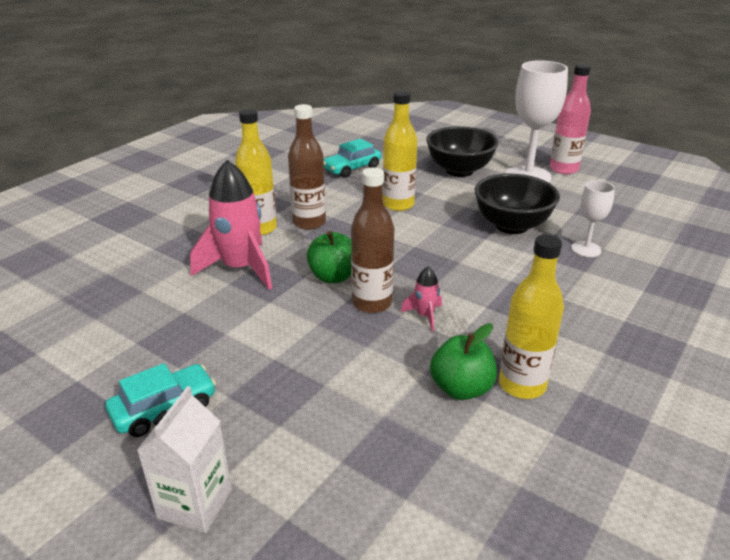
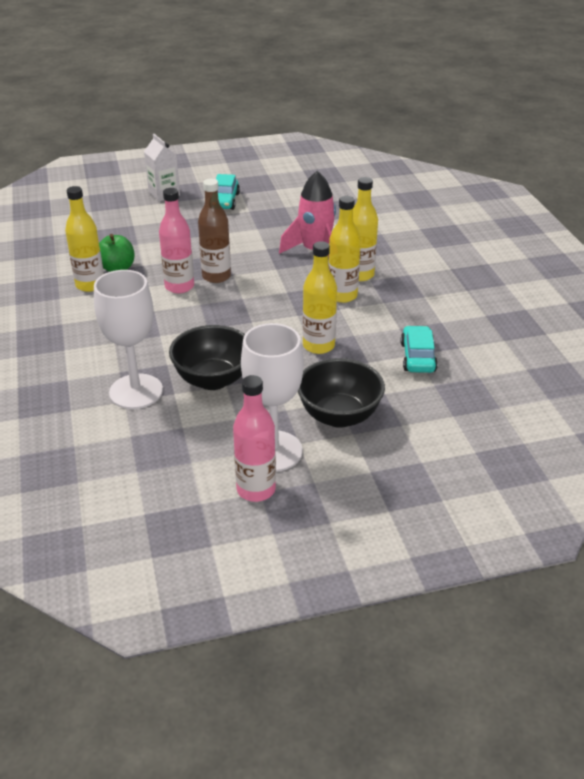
camera: 130 degrees right, 5 degrees up
(309, 223) = (342, 296): brown bottle -> yellow bottle
(333, 276) = (261, 276): green apple -> none
(424, 316) = (179, 286): pink rocket -> pink bottle
(586, 249) = (136, 391): white goblet -> white goblet, size x1.89

